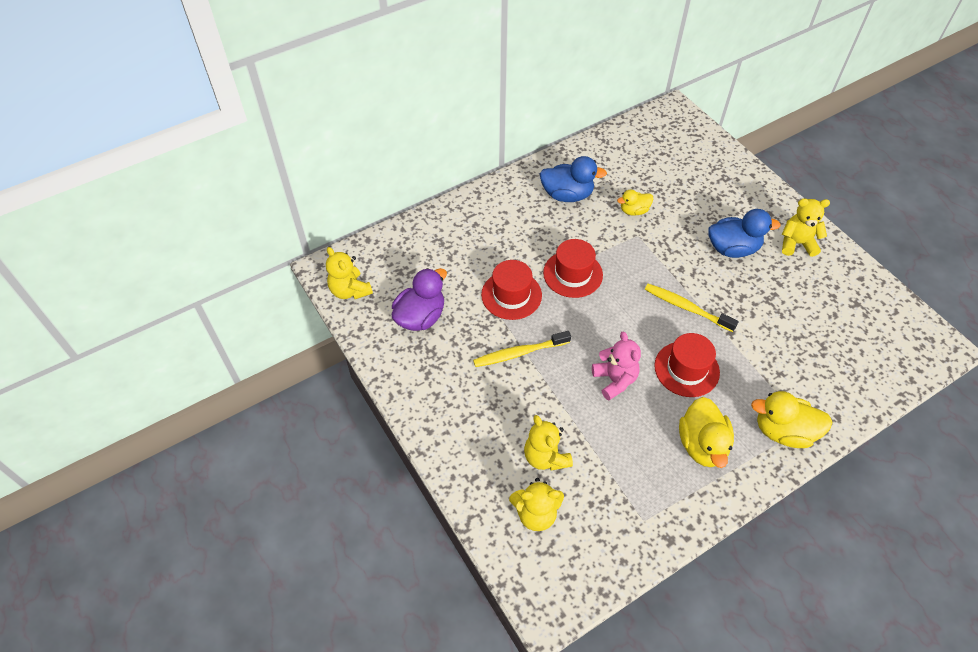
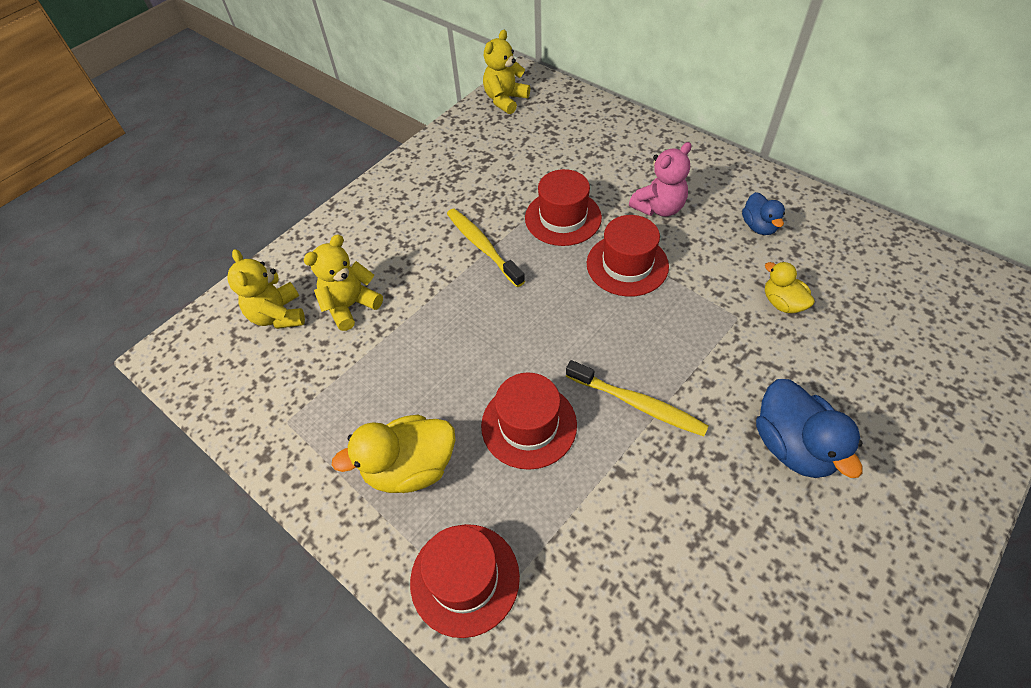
camera: 75 degrees right, 0 degrees up
(420, 317) = (496, 156): purple duck -> none
(567, 195) = (759, 226): blue duck -> blue duck, size x0.59
(614, 380) = (479, 346): pink teddy bear -> pink teddy bear (659, 208)
(686, 308) = (637, 404): yellow toothbrush -> yellow toothbrush turned 105 degrees clockwise
(783, 431) = (465, 579): yellow duck -> red hat
(796, 243) = (873, 548): yellow teddy bear -> none

